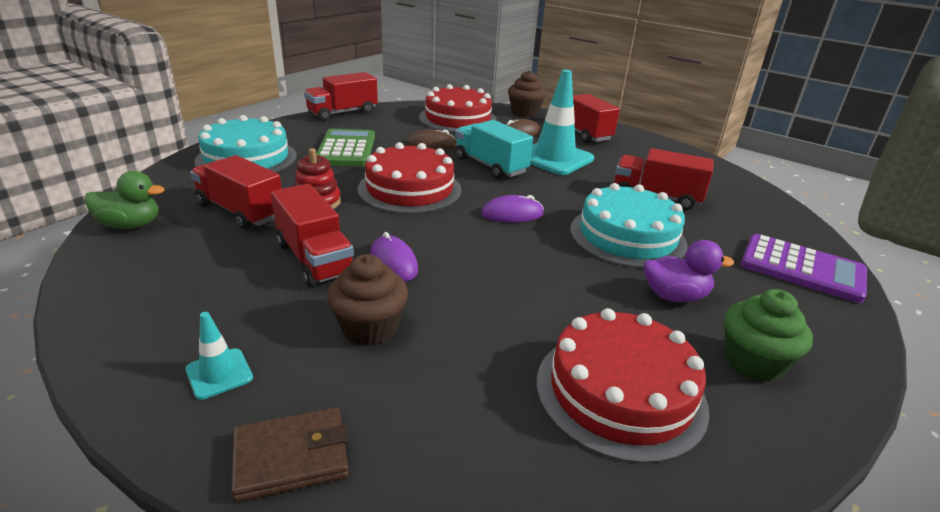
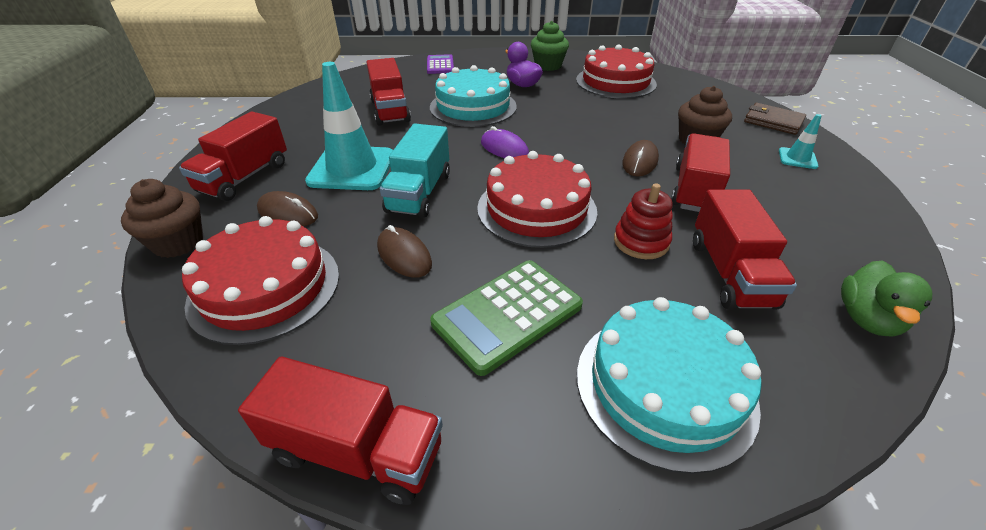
camera: 125 degrees left, 10 degrees up
(131, 225) = (867, 319): green duck -> green duck turned 120 degrees counterclockwise
(394, 262) = (640, 161): purple mouse -> brown mouse
(802, 269) = (440, 65): purple calculator -> purple calculator, size x0.65

